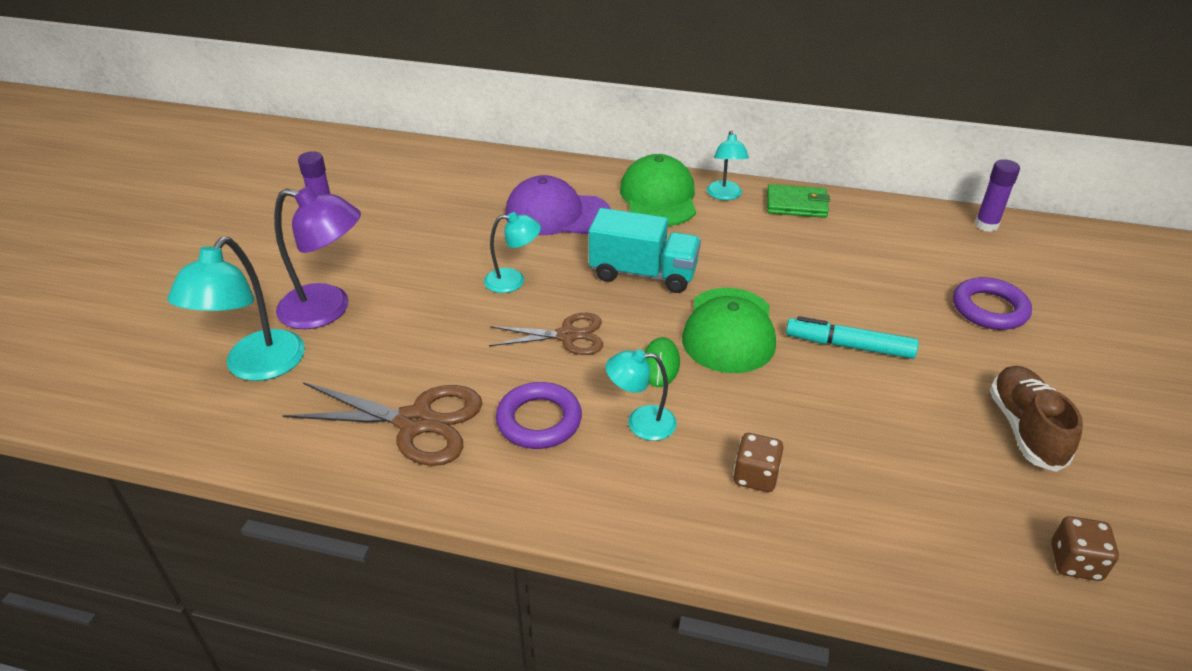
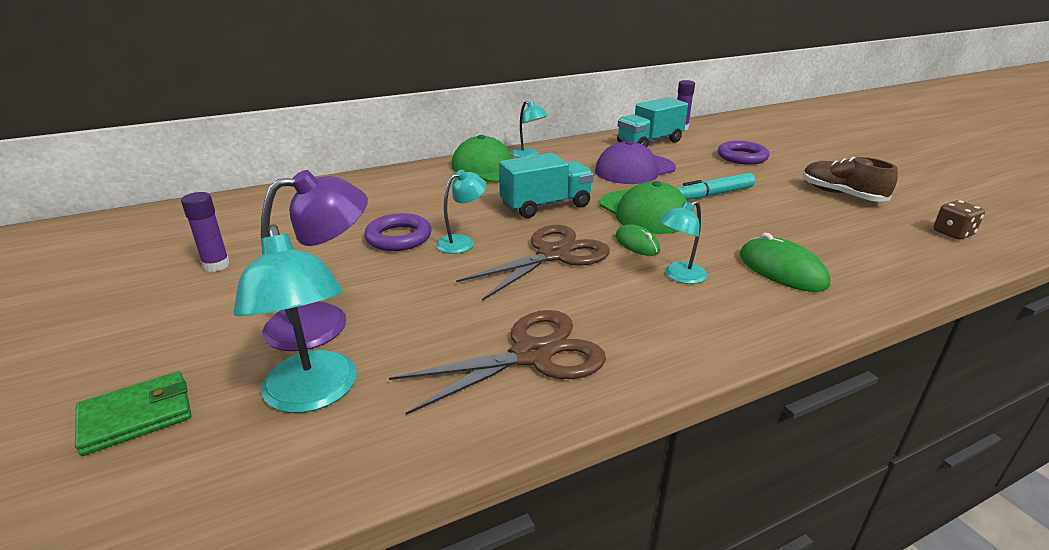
camera: 40 degrees left, 10 degrees down
(539, 420) = (618, 307): purple ring -> purple ring (399, 237)
(557, 214) = (432, 197): purple cap -> purple cap (634, 169)
(568, 336) = (554, 254): brown scissors -> brown scissors, size x1.53
(755, 476) = (782, 270): brown dice -> green mouse
(796, 204) = (576, 147): green wallet -> green wallet (137, 416)
(900, 233) = (649, 142): none -> turquoise truck

